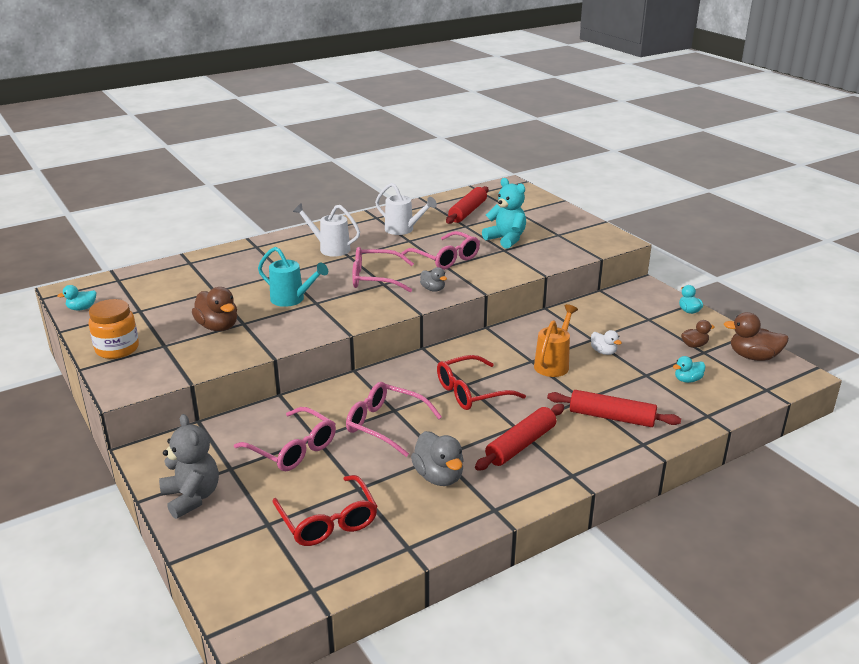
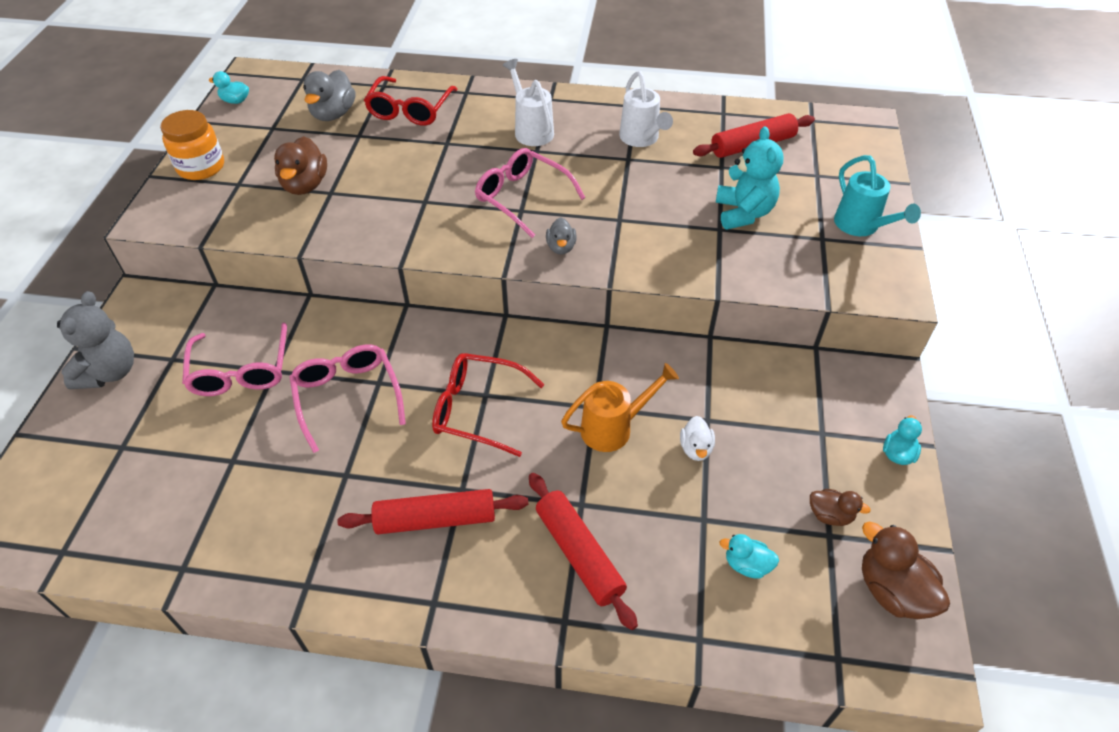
camera: 40 degrees right, 20 degrees up
(291, 299) = (408, 184): turquoise watering can -> turquoise watering can (860, 226)
(328, 521) = (164, 481): red glasses -> red glasses (410, 110)
(439, 476) = (312, 501): grey duck -> grey duck (333, 114)
(446, 258) = (634, 207): pink glasses -> none

